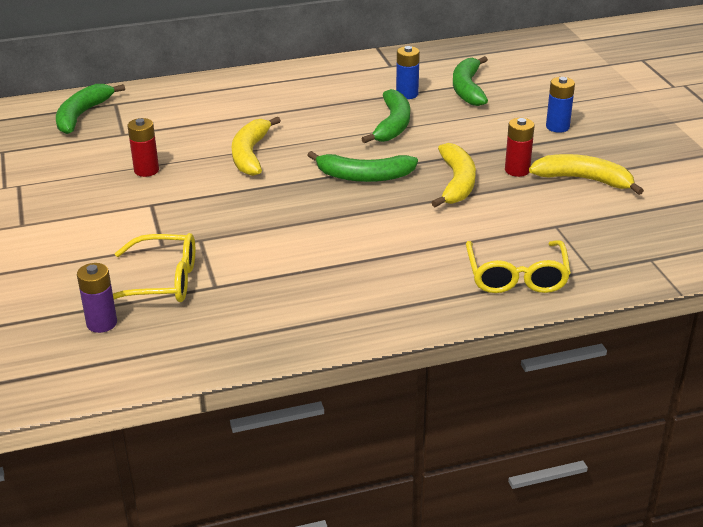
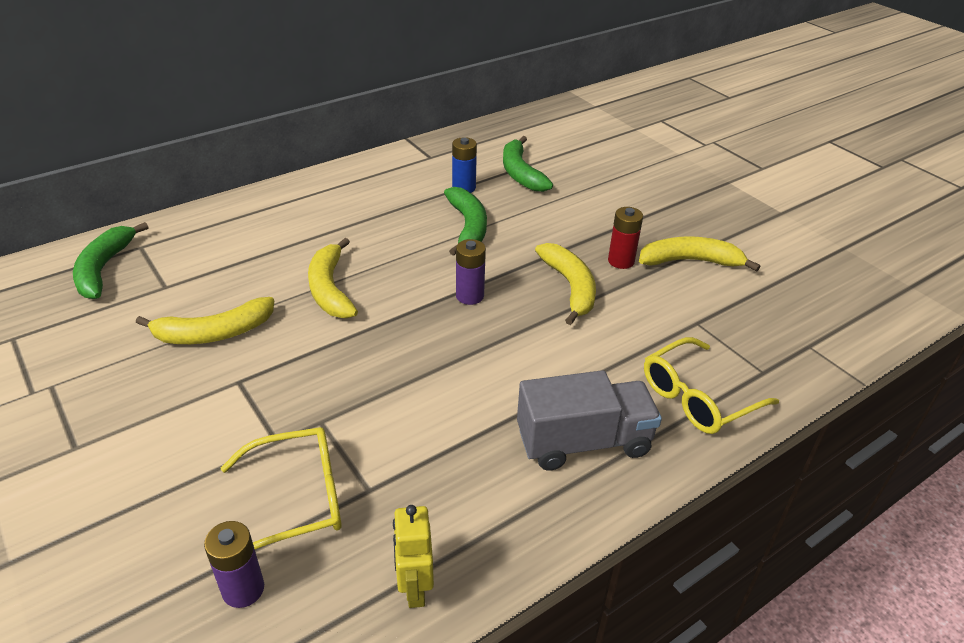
camera: 20 degrees left, 5 degrees up
(146, 170) = (214, 333): red battery -> yellow banana
(218, 346) = (415, 588): none -> yellow robot
(364, 176) = (470, 296): green banana -> purple battery
(398, 288) = (583, 442): none -> grey truck
(516, 277) = (697, 397): yellow glasses -> yellow glasses turned 75 degrees clockwise
(557, 127) = (630, 204): blue battery -> none

